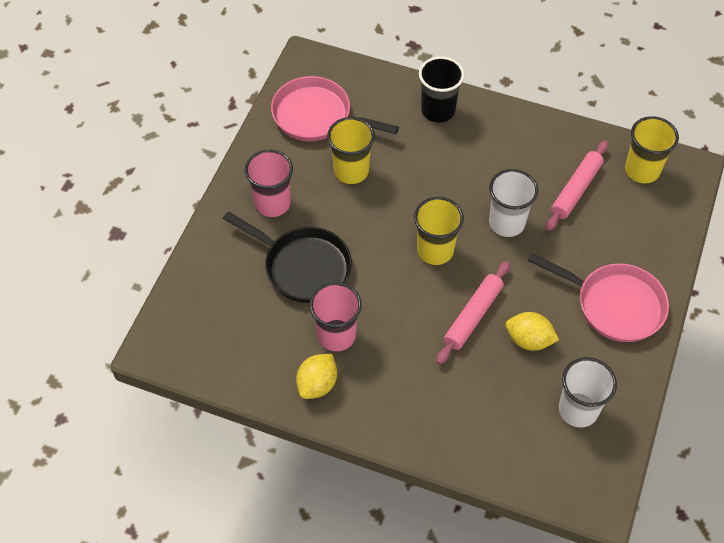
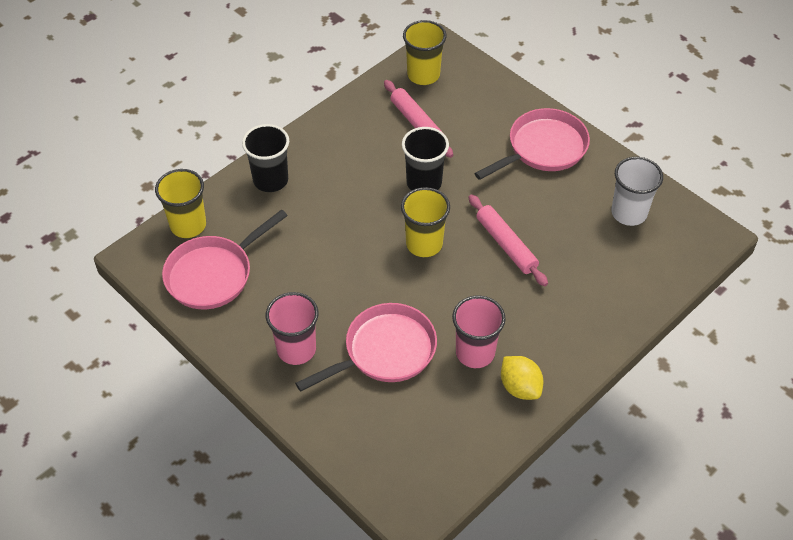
camera: 65 degrees left, 5 degrees down
(302, 266) = (384, 351): black pan -> pink pan
(351, 171) = (297, 272): yellow cup -> yellow cup (188, 225)
(507, 223) = (424, 183): white cup -> black cup
(529, 340) = (549, 217): yellow lemon -> none

